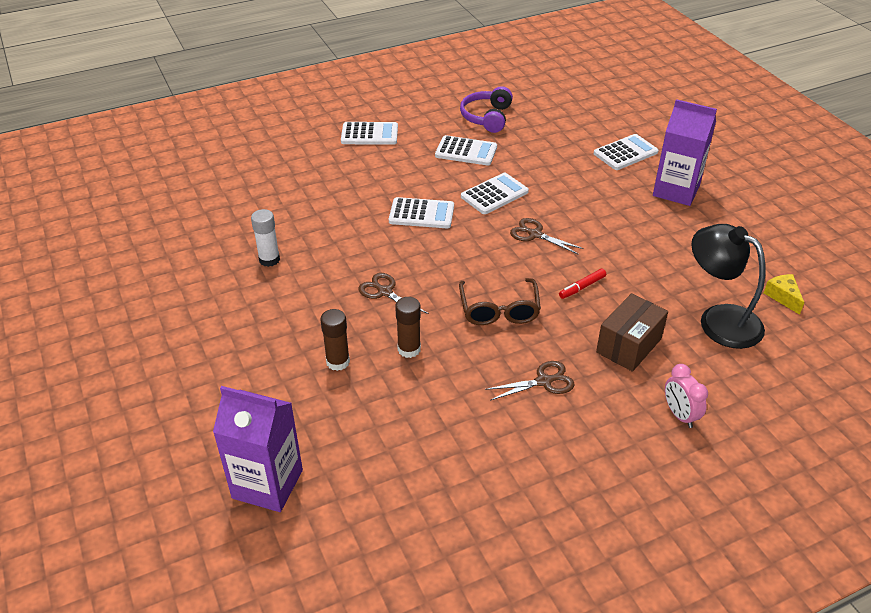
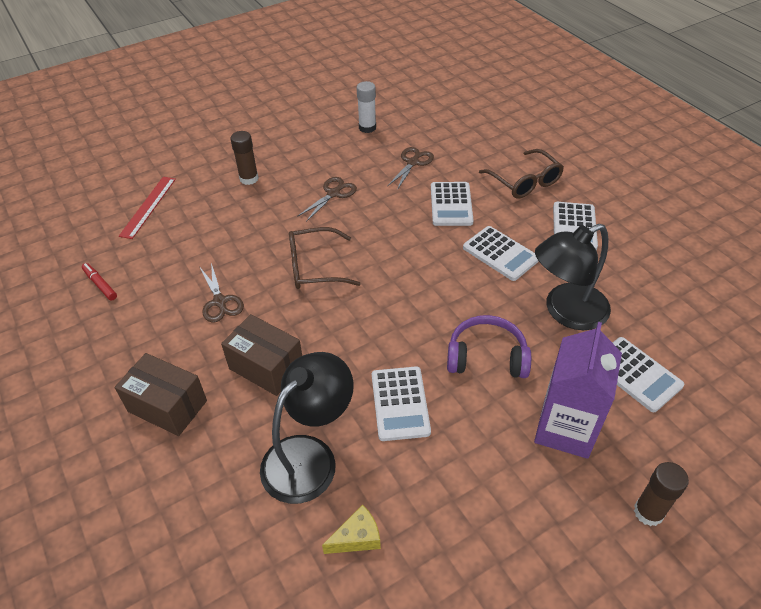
camera: 85 degrees right, 5 degrees up
(267, 484) = (135, 164): purple carton -> none
(369, 134) = (575, 157): white calculator -> white calculator (400, 403)
(369, 459) = (148, 206): none -> red ruler
(399, 167) = (525, 182): none -> brown glasses
(409, 349) = (262, 215): brown glue stick -> brown glue stick (648, 512)
(487, 117) = (654, 239): purple headphones -> purple headphones (486, 357)
(535, 234) = (437, 289): brown scissors -> brown scissors (413, 162)
(565, 172) = (566, 312): none -> black lamp
(582, 287) = (354, 329): red marker -> red marker (100, 284)
(679, 415) = (167, 406): pink clock -> brown box

